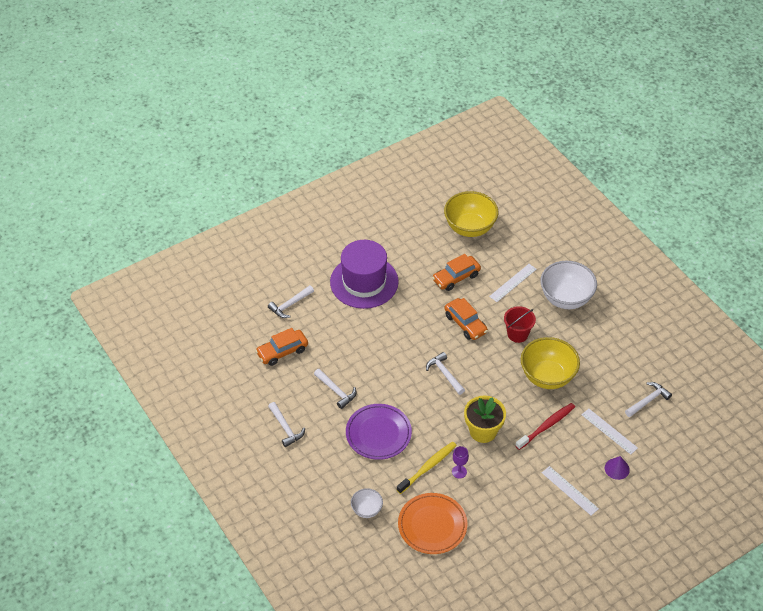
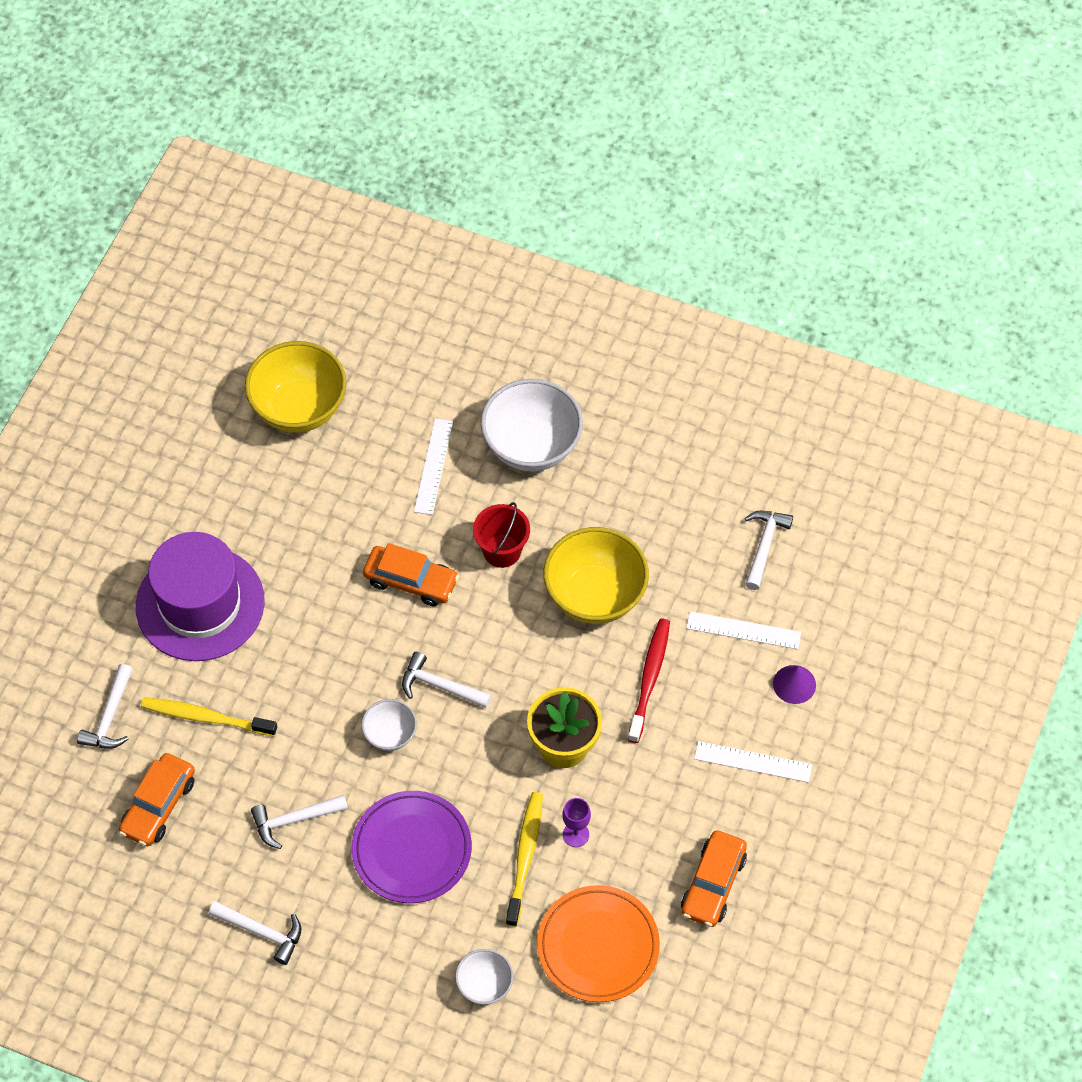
camera: 35 degrees left, 10 degrees up
(330, 328) = (206, 717): none -> yellow toothbrush
(336, 391) = (294, 820): white hammer -> white hammer turned 150 degrees clockwise
(406, 381) = (390, 734): none -> white bowl
(456, 277) = (340, 509): orange car -> orange car (713, 884)

